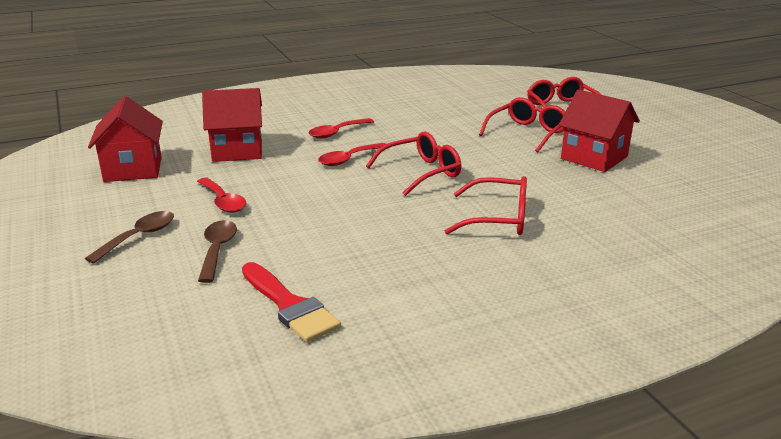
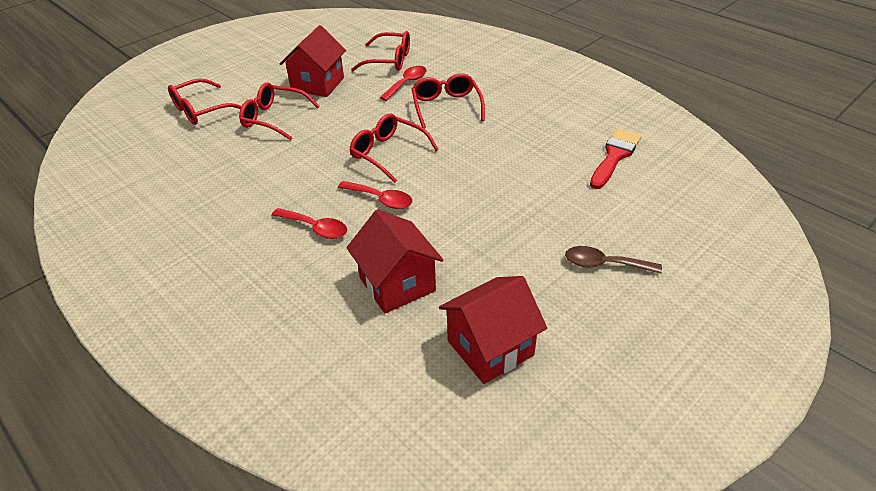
camera: 110 degrees left, 15 degrees up
(217, 250) = (584, 212): brown spoon -> none
(223, 201) = (512, 243): red spoon -> red spoon (407, 83)
(647, 204) = (389, 60): none -> red glasses

